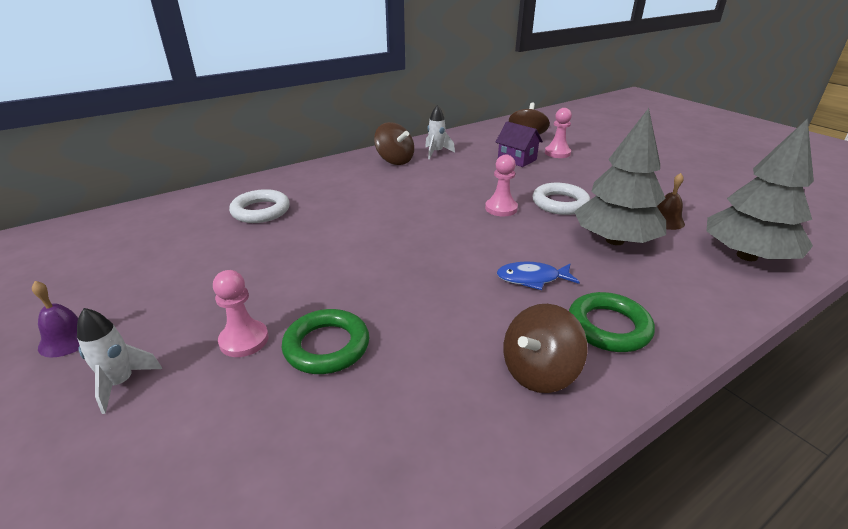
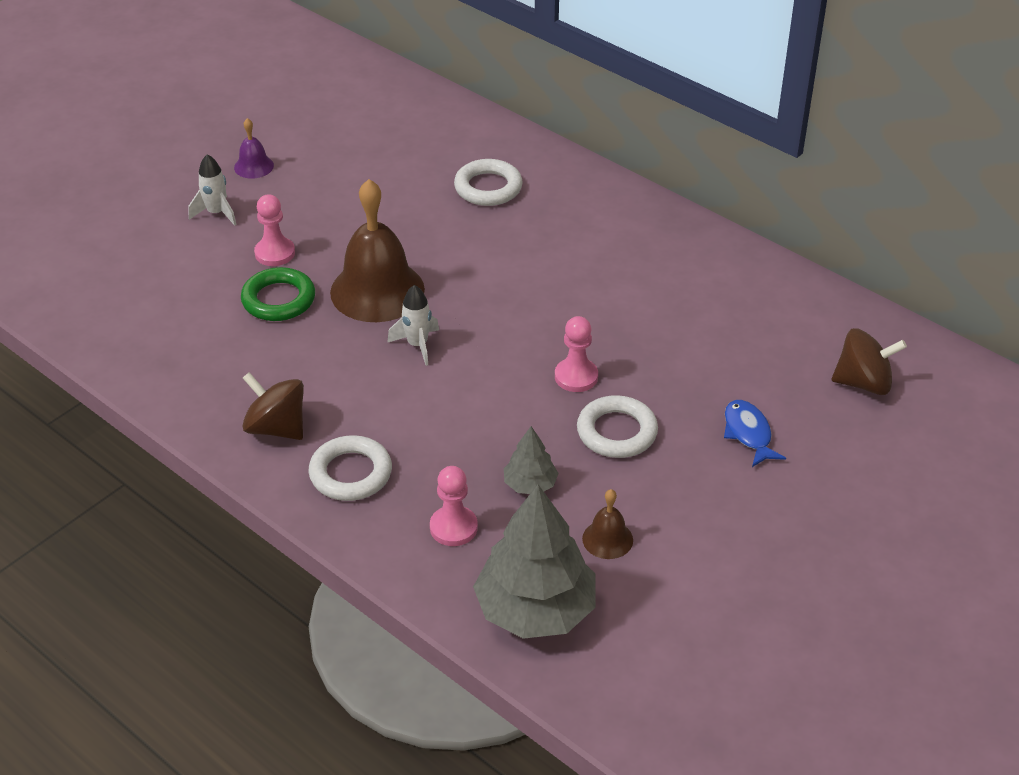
camera: 75 degrees right, 10 degrees up
(354, 280) = (377, 291): none -> brown bell
(395, 160) = (684, 255): brown spinning top -> none
(436, 152) = (738, 289): white rocket -> white rocket (417, 345)
(517, 159) = (757, 378): purple house -> none
(532, 279) = (419, 415): blue fish -> blue fish (748, 433)
(557, 153) = (812, 423): pink pawn -> pink pawn (453, 527)
(608, 327) = (350, 473): green ring -> white ring
(615, 240) = (530, 484): grey tree -> grey tree, size x0.49

